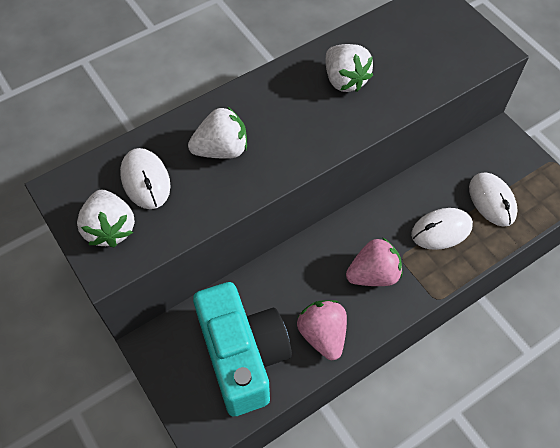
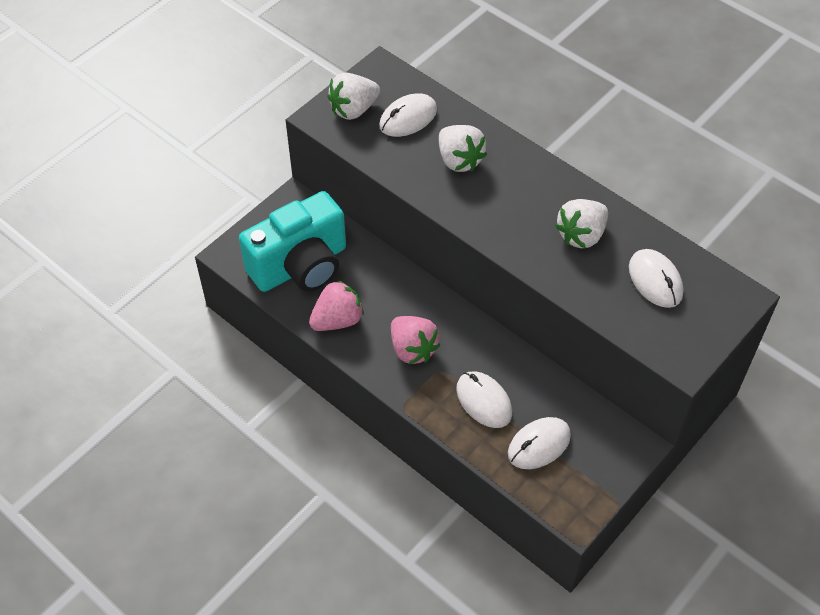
camera: 75 degrees right, 5 degrees down
(407, 45) = (655, 280): none -> white mouse

